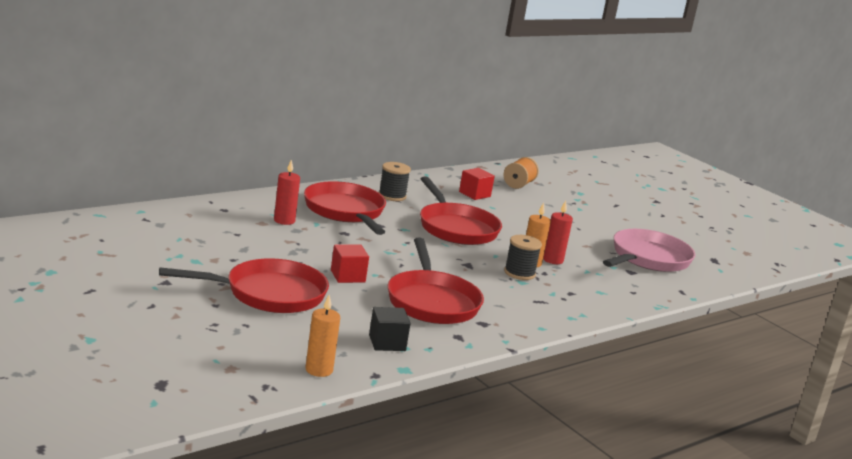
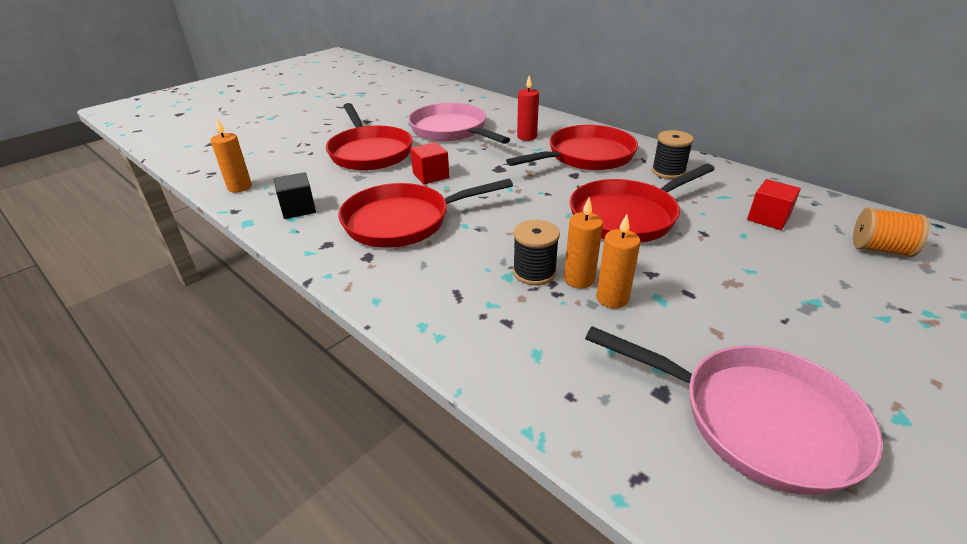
camera: 85 degrees right, 15 degrees up
(238, 247) = (451, 130): none -> pink pan
(552, 260) = (612, 298): red candle -> orange candle

